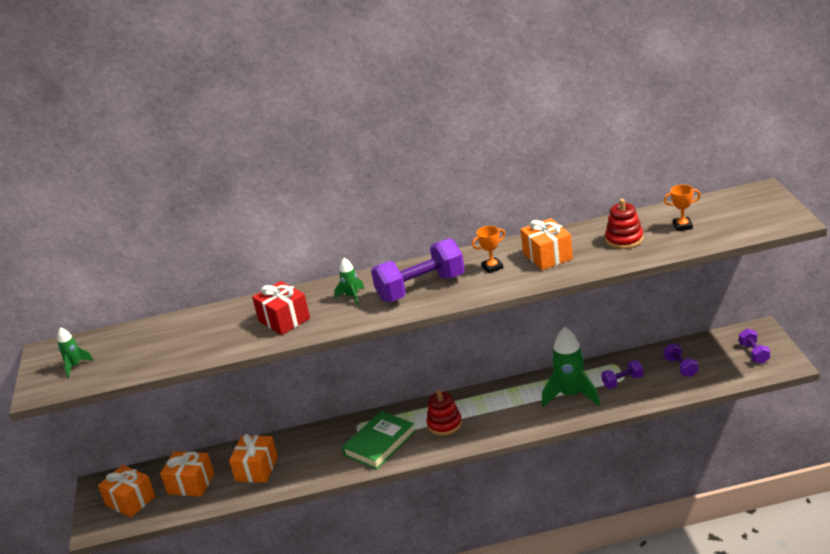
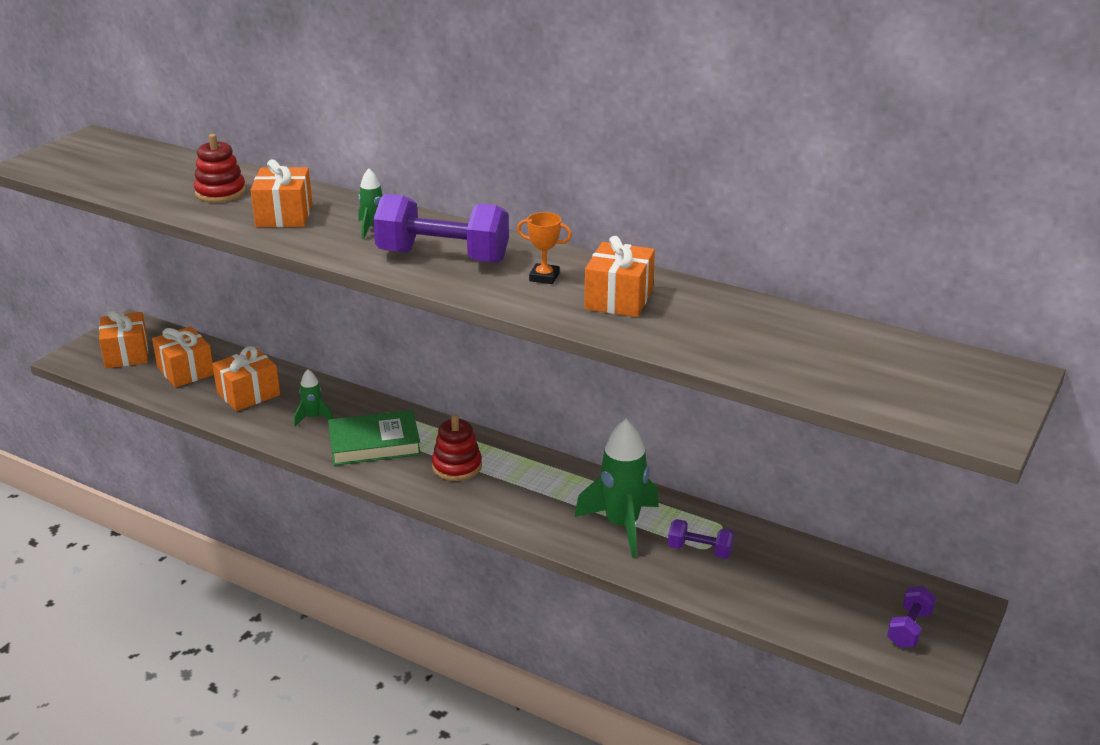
camera: 35 degrees right, 0 degrees up
(75, 366) = (84, 160): green rocket -> green rocket (313, 418)
(284, 320) = (284, 215): red gift -> orange gift
(624, 239) = (733, 330): red stacking toy -> red stacking toy (220, 192)
(680, 367) = (791, 581): purple dumbbell -> none
(682, 226) = (829, 356): orange trophy -> none

